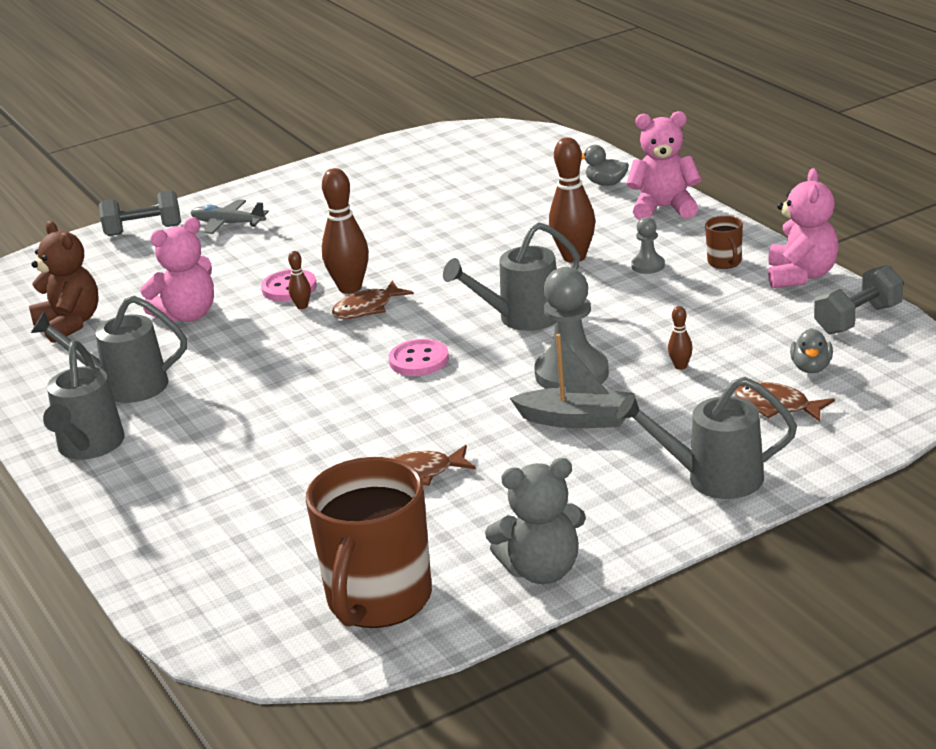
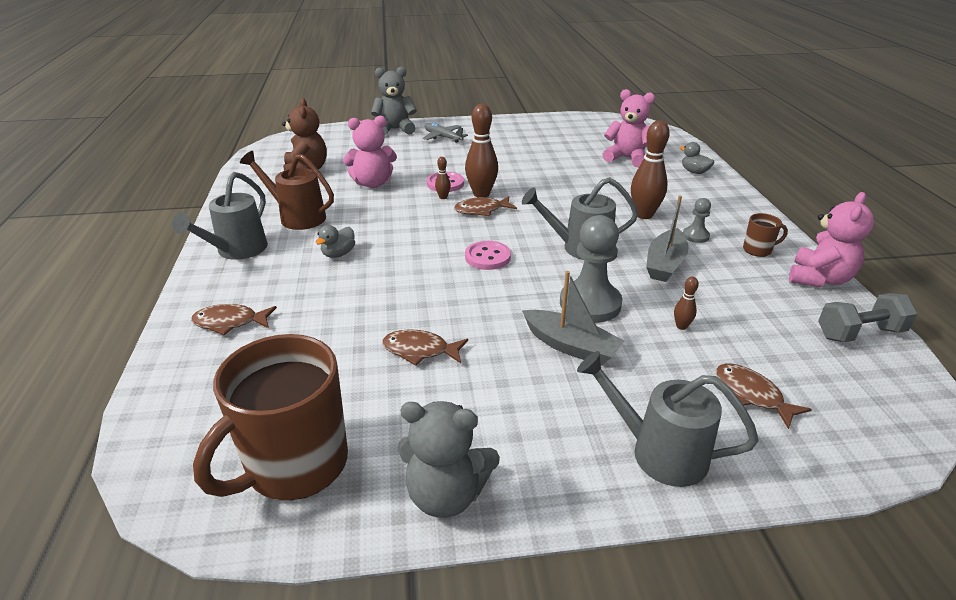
camera: 20 degrees right, 5 degrees up
(124, 386) = (297, 217): grey watering can -> brown watering can
(143, 230) = (395, 129): grey dumbbell -> grey teddy bear
(171, 518) = (230, 322): none -> brown fish
(629, 308) = (665, 264): none -> grey boat
(664, 208) = (728, 198): pink teddy bear -> pink teddy bear (627, 158)
(725, 262) = (758, 250): brown mug -> brown mug turned 105 degrees counterclockwise
(811, 368) = (799, 367): grey duck -> grey duck (338, 254)

